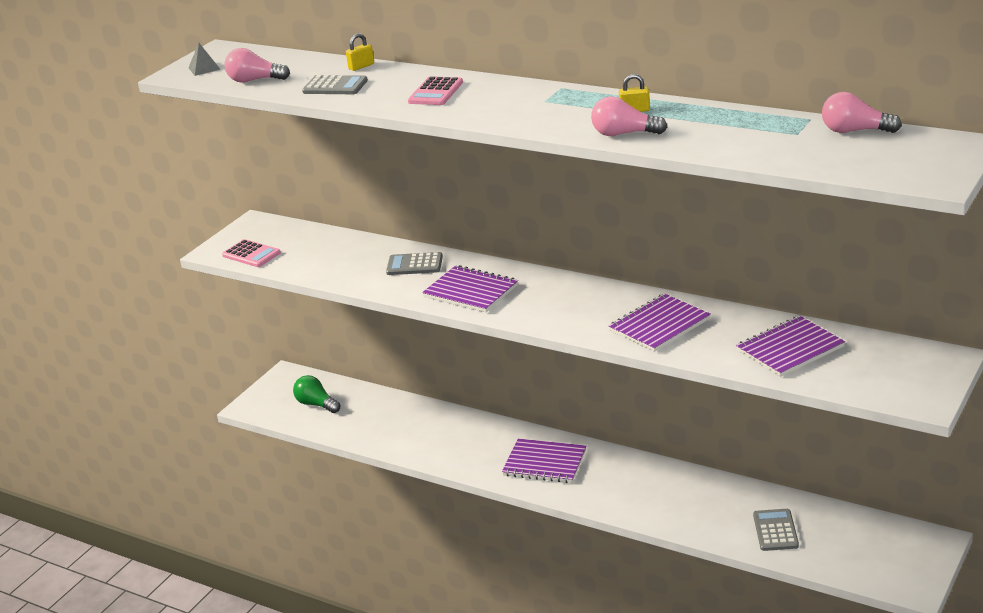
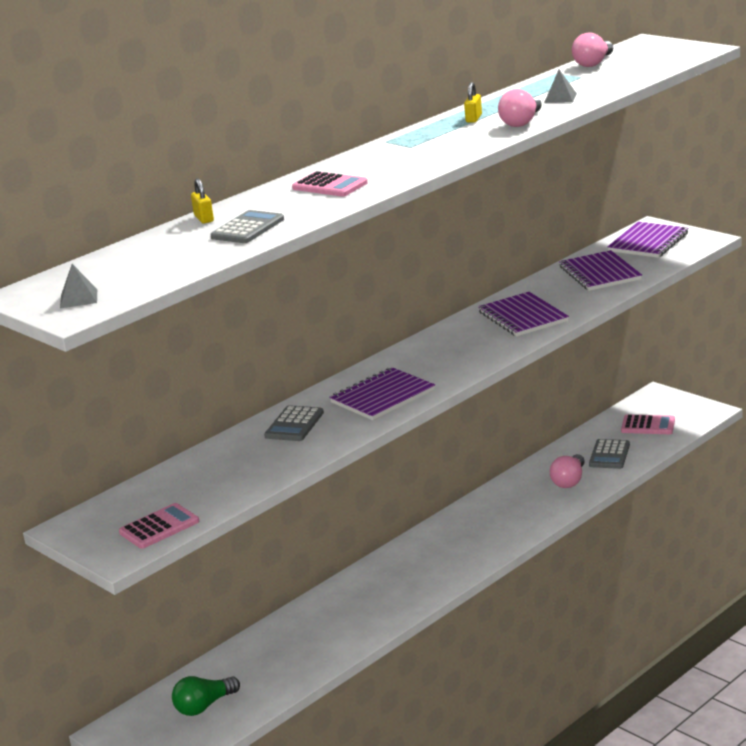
camera: 75 degrees left, 5 degrees down
(255, 80) = (167, 268): pink light bulb -> pink light bulb (569, 481)
(544, 463) = (436, 557): purple notebook -> purple notebook (648, 242)
(712, 137) = (560, 98): none -> grey pyramid
(775, 530) = (609, 455): grey calculator -> grey calculator turned 90 degrees counterclockwise
(855, 547) = (648, 426): none -> pink calculator

